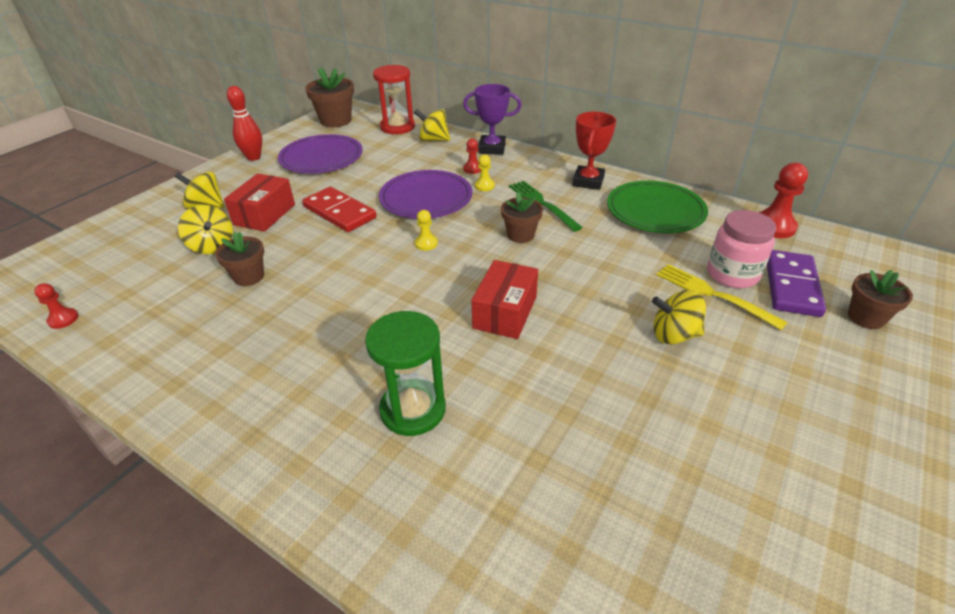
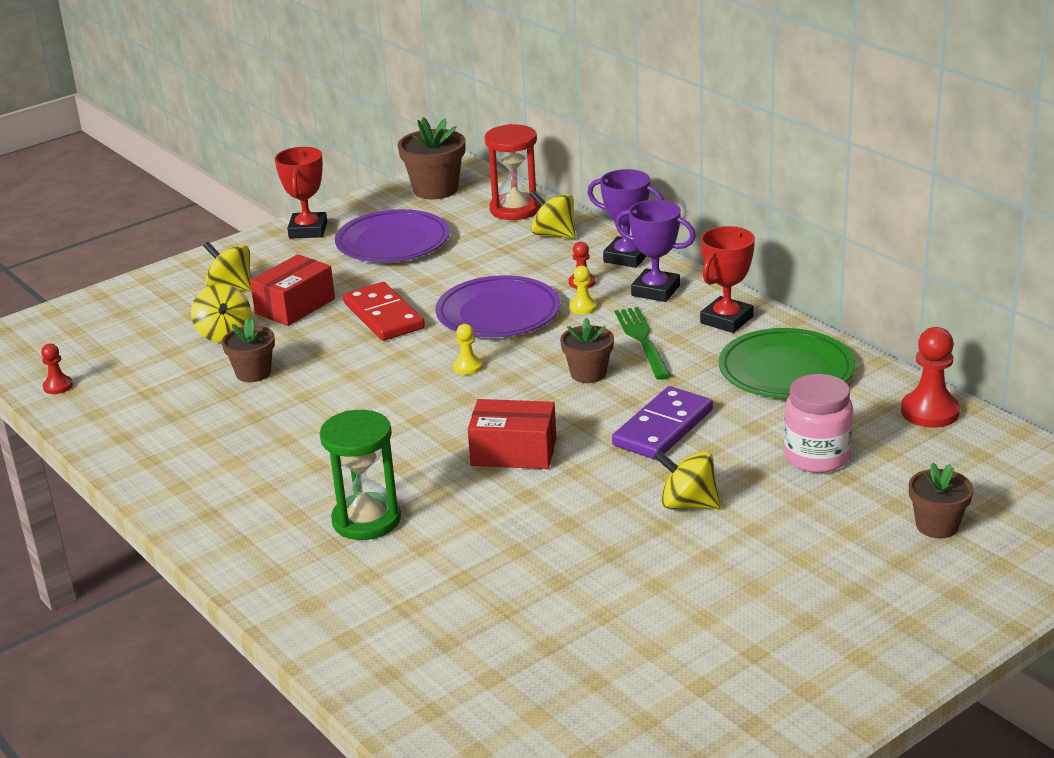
camera: 20 degrees right, 10 degrees down
(254, 157) = (308, 230): red bowling pin -> red trophy
(505, 312) = (513, 452): red box -> red box turned 60 degrees clockwise
(526, 168) = (655, 291): none -> purple trophy
(713, 294) = (772, 473): yellow fork -> none
(791, 286) = (880, 480): purple domino -> purple domino (663, 428)

